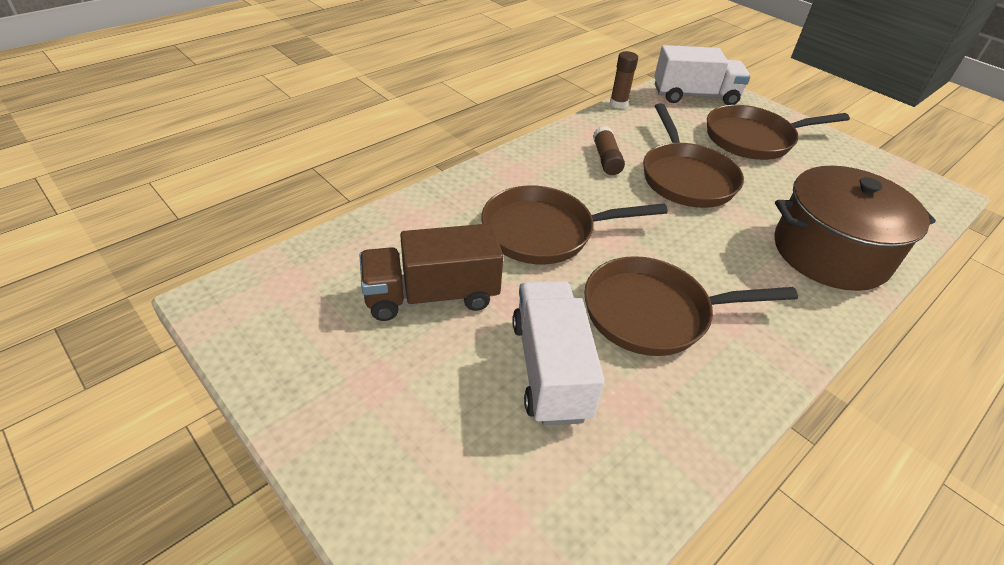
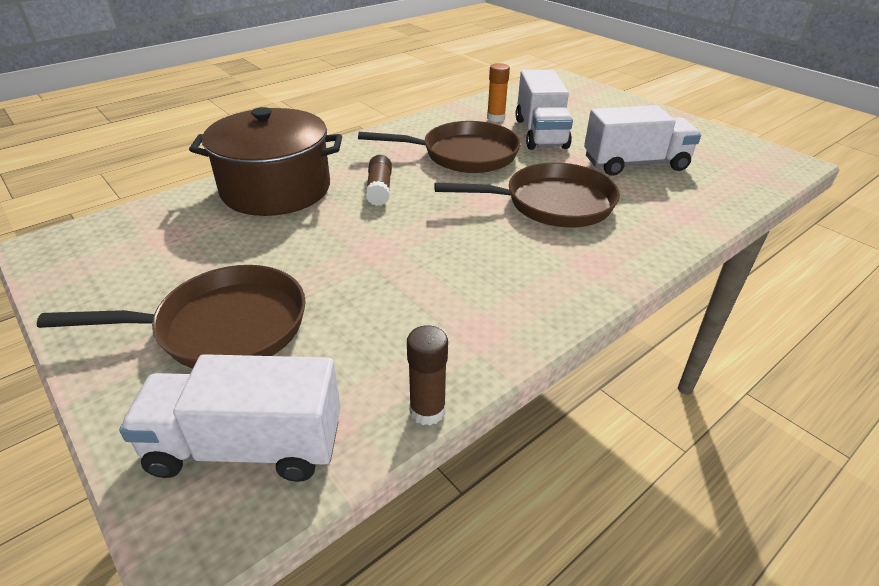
camera: 175 degrees left, 5 degrees down
(431, 296) = (635, 164): brown truck -> white truck
(606, 159) = (475, 285): brown glue stick -> brown glue stick (379, 189)
(625, 418) = (495, 118): none -> orange glue stick
(686, 178) = (376, 260): brown pan -> none

